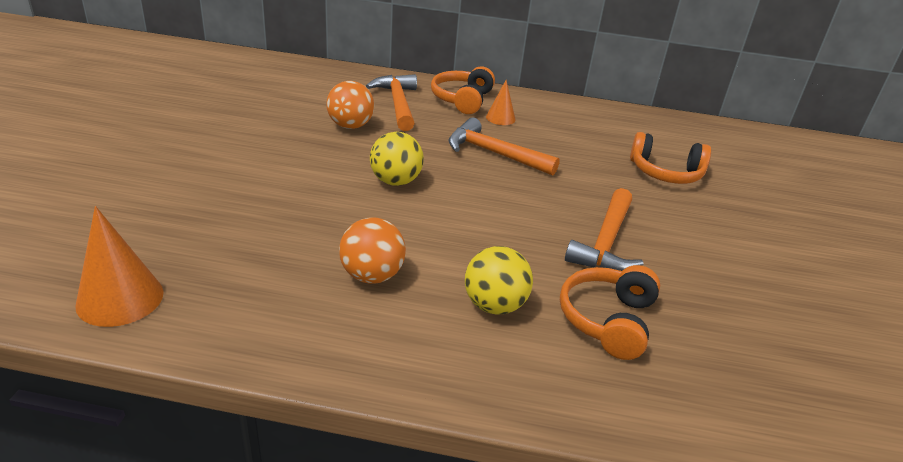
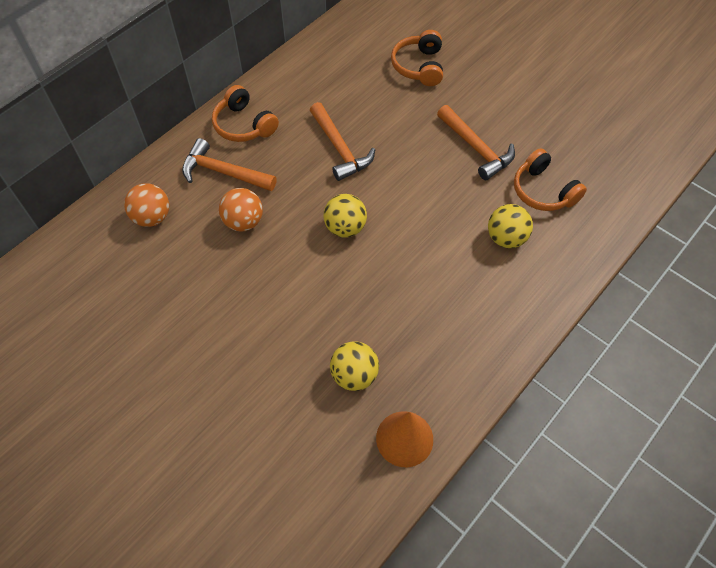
camera: 55 degrees left, 25 degrees up
(198, 237) = (354, 375): none -> yellow ball
(372, 275) = (448, 288): orange ball -> orange ball (152, 217)
(494, 153) = (340, 149): orange hammer -> orange hammer turned 90 degrees counterclockwise
(500, 118) = (289, 116): orange cone -> none
(665, 173) = (419, 66): orange headphones -> orange headphones turned 135 degrees clockwise

